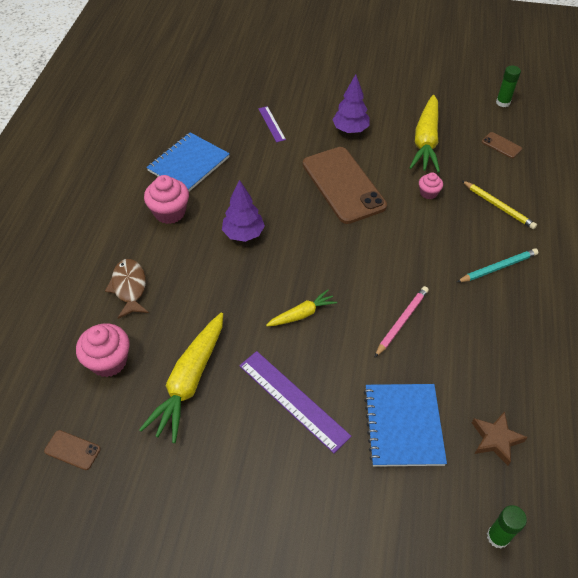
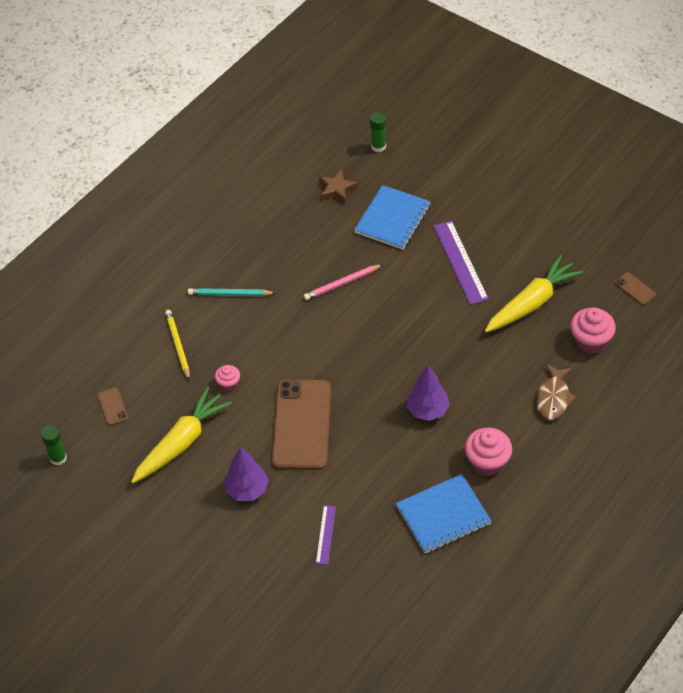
camera: 150 degrees left, 0 degrees up
(302, 314) = (417, 319): yellow carrot -> none

